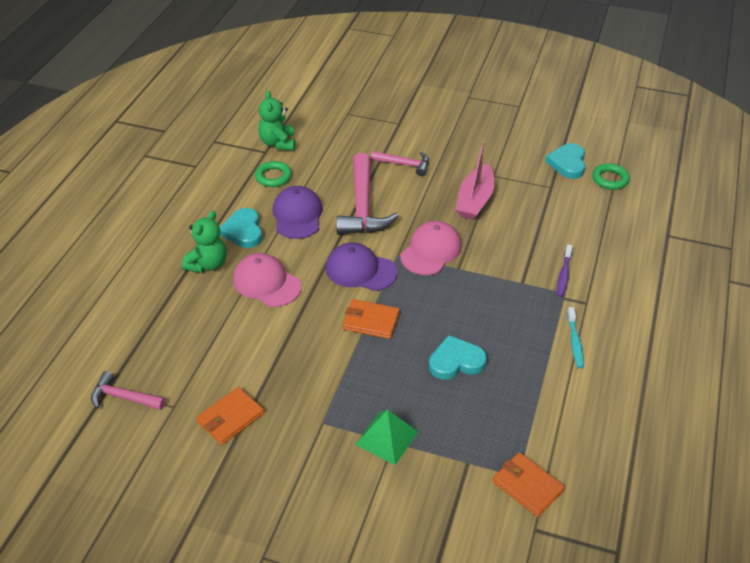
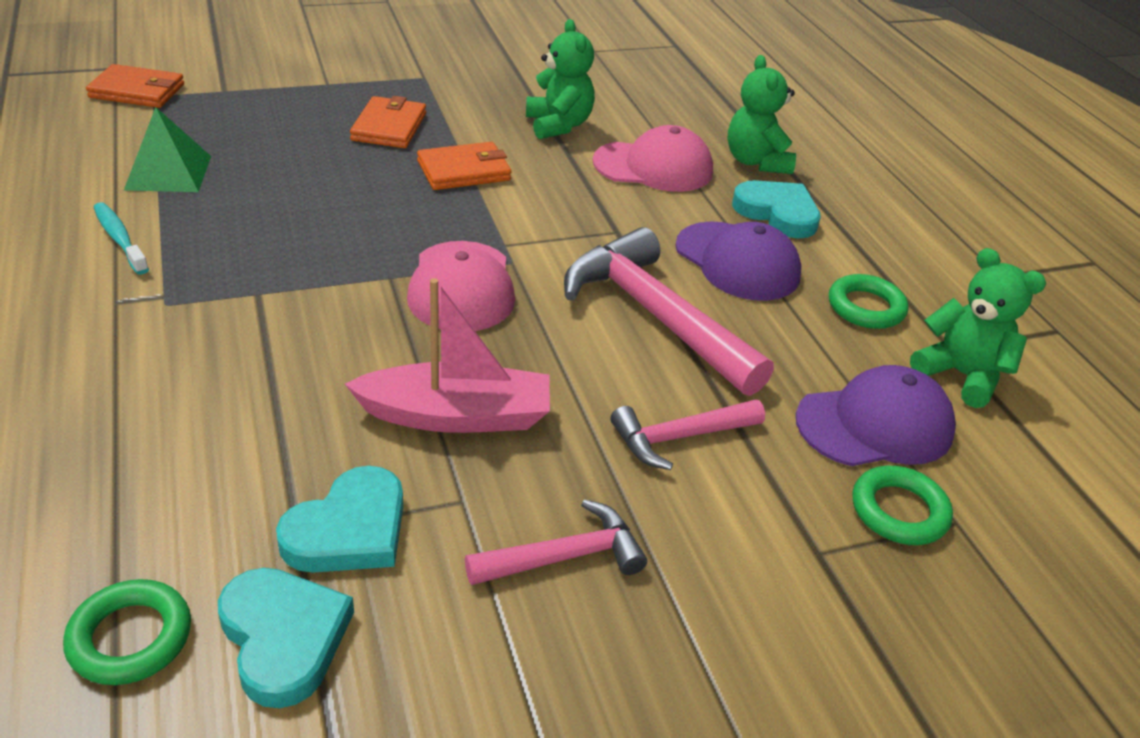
camera: 140 degrees right, 5 degrees down
(123, 397) = (651, 44): pink hammer -> pink hammer (565, 556)
(230, 418) = (526, 57): orange wallet -> orange wallet (389, 127)
(283, 336) = (558, 125): none -> green teddy bear
(360, 270) = (546, 222): purple cap -> purple cap (875, 424)
(361, 122) = (899, 511): none -> green ring
(387, 438) = (338, 84): green pyramid -> green pyramid (168, 172)
(456, 361) = (303, 165): turquoise heart -> turquoise heart (349, 530)
(475, 200) = (457, 415): pink boat -> pink boat turned 105 degrees clockwise
(563, 275) = (179, 333): purple toothbrush -> none

